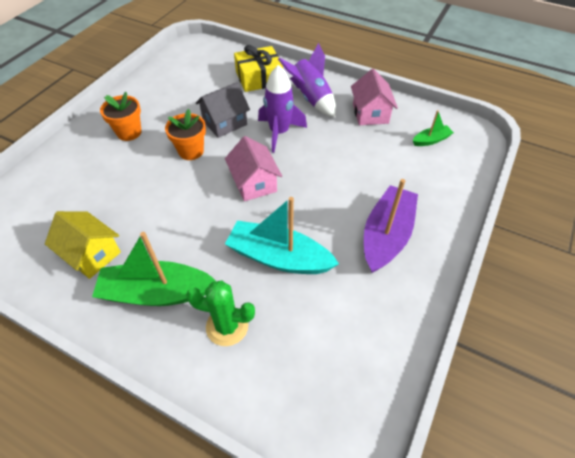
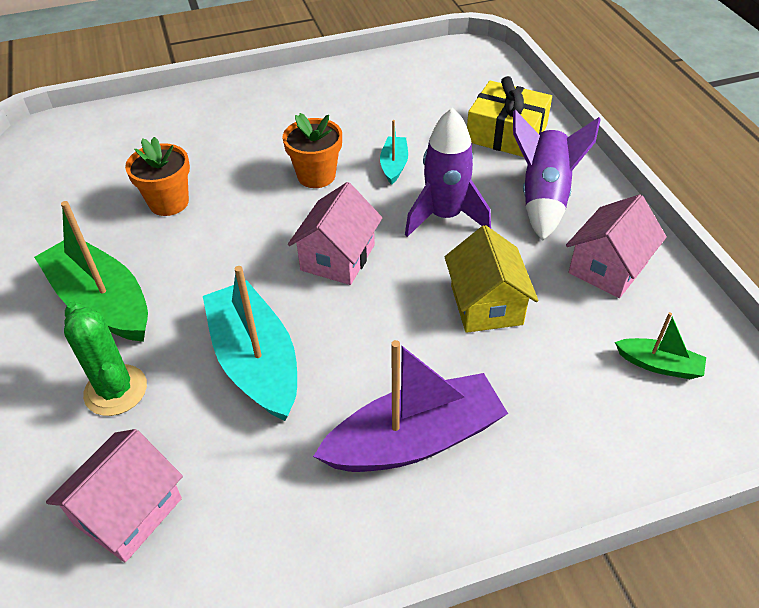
camera: 45 degrees right, 5 degrees down
(92, 254) = (99, 221): yellow house -> yellow house (486, 304)
(129, 132) = (280, 117): orange flower pot -> orange flower pot (169, 202)
(224, 123) = (394, 165): grey house -> turquoise boat
(310, 370) = (128, 511): none -> pink house

